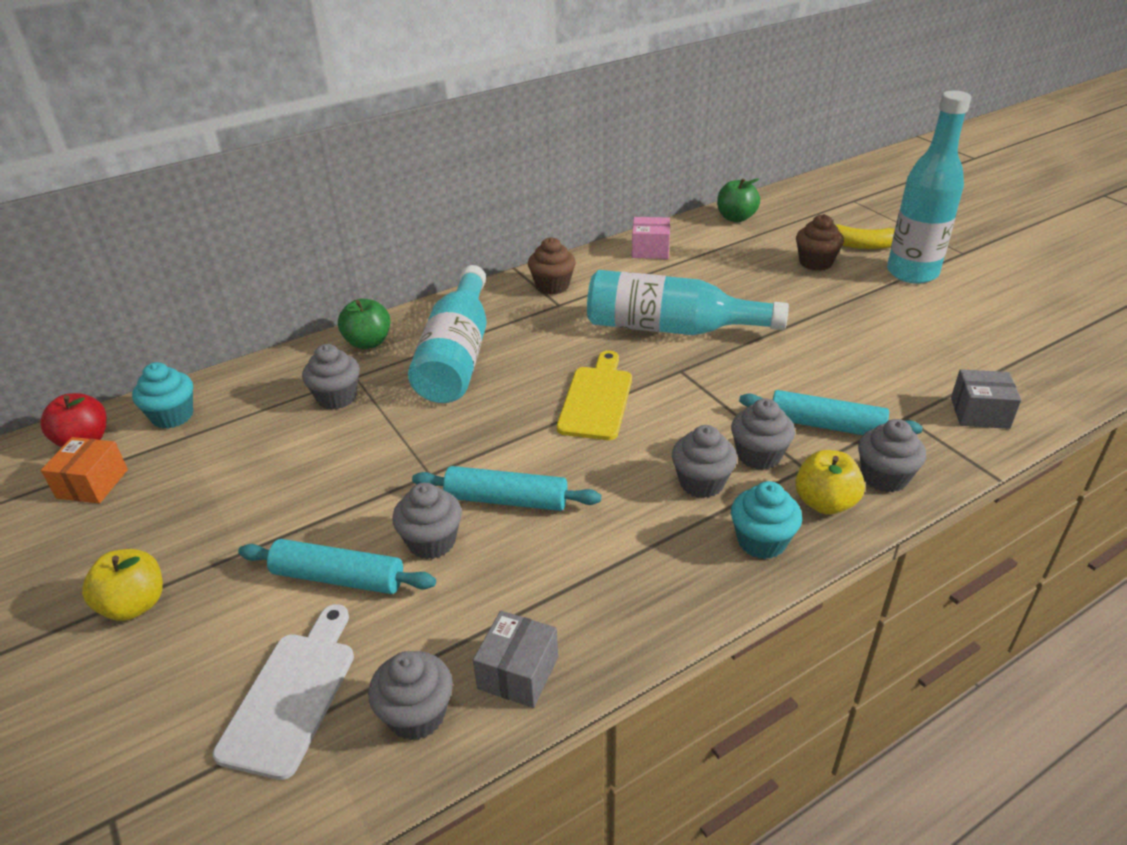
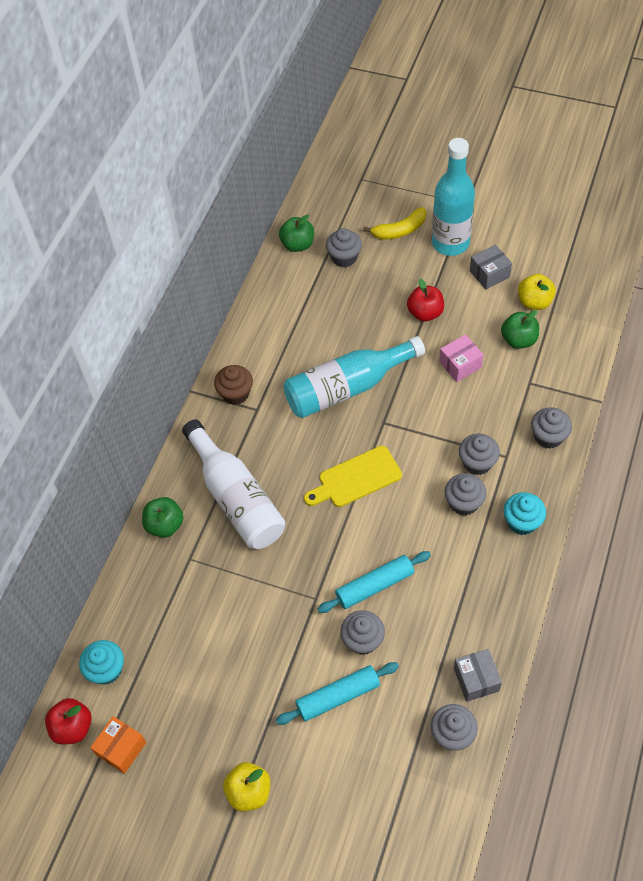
camera: 35 degrees left, 20 degrees up
(92, 484) = (121, 748): orange box -> orange box turned 60 degrees clockwise
(292, 695) = (387, 770): white cutting board -> none
(337, 397) = (197, 583): grey cupcake -> grey cupcake (344, 257)
(457, 355) = (236, 498): turquoise bottle -> white bottle
(597, 399) = (356, 478): yellow cutting board -> yellow cutting board turned 90 degrees counterclockwise
(650, 250) = (268, 315): pink box -> pink box (460, 365)
(815, 262) = (385, 266): brown cupcake -> none
(825, 310) = (425, 313): none -> red apple
(825, 425) = (494, 416): turquoise rolling pin -> none
(825, 503) = (533, 475): yellow apple -> yellow apple (534, 302)
(926, 376) = (518, 340): none -> green apple
(979, 413) = (563, 354): grey box -> grey box (489, 274)

